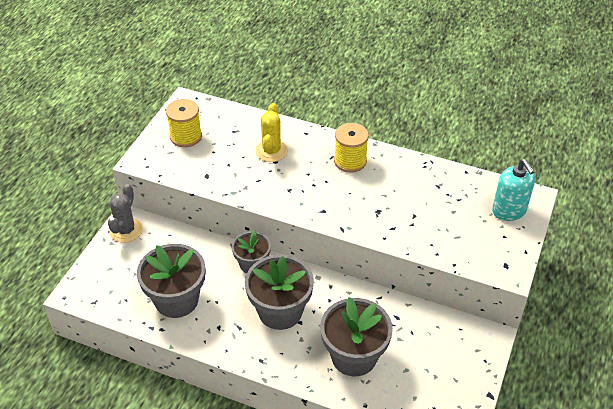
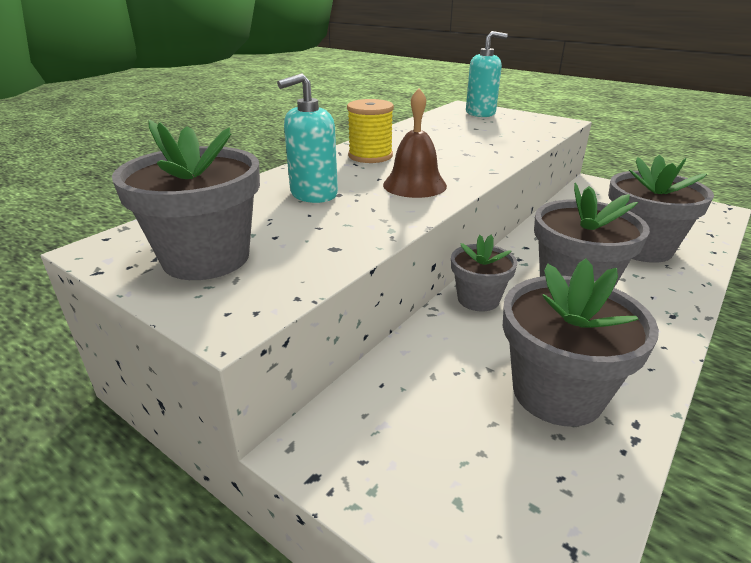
camera: 75 degrees left, 15 degrees down
(126, 230) = (341, 455): grey cactus -> none
(186, 136) = (206, 258): yellow spool -> grey flower pot
(271, 151) = (313, 194): yellow cactus -> turquoise soap dispenser
(302, 192) = (414, 185): none -> brown bell

